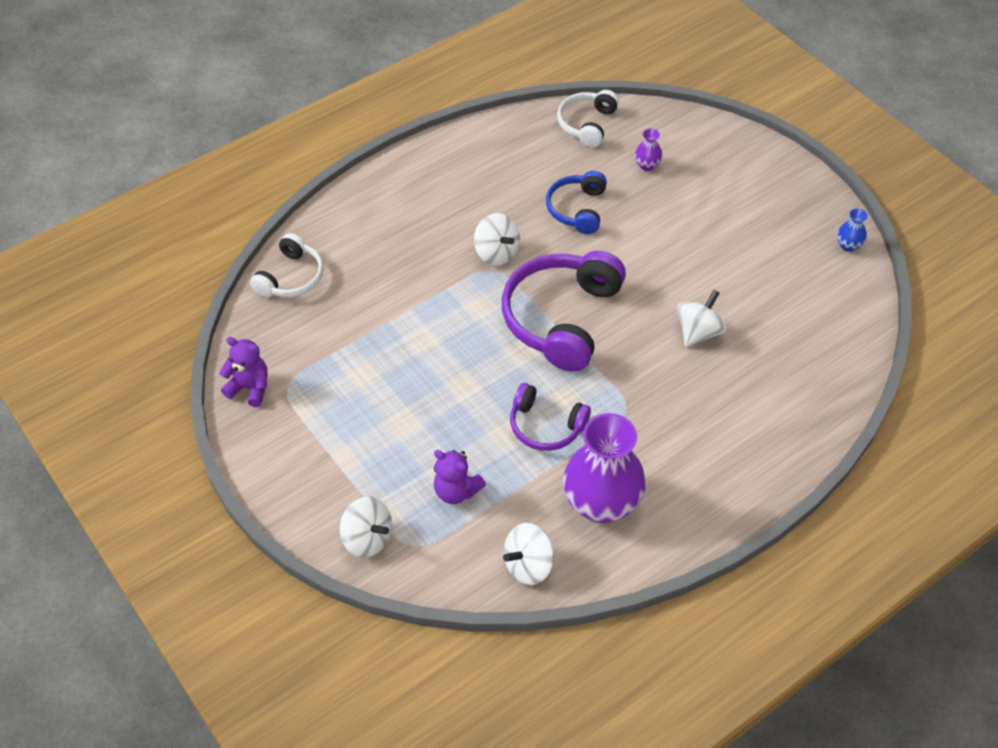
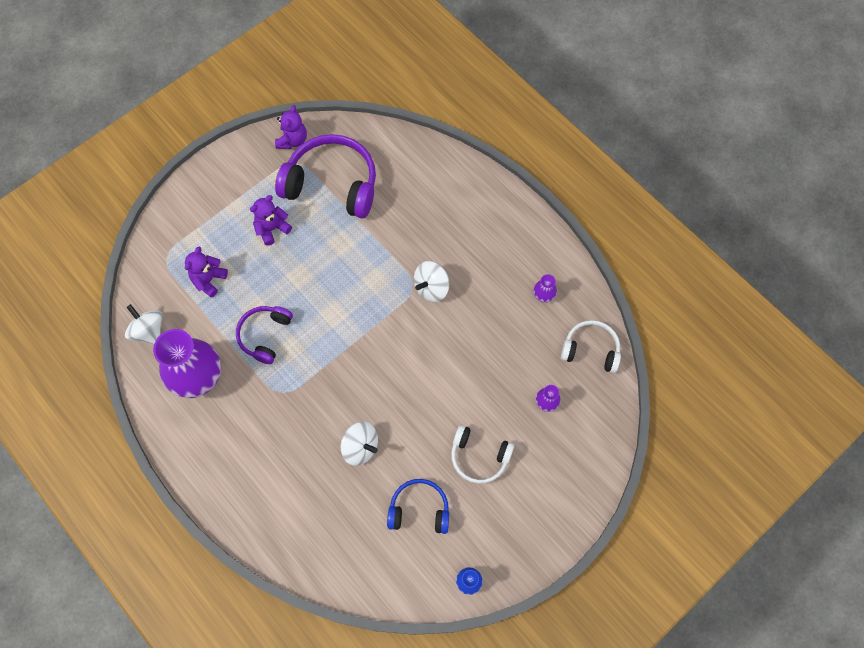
camera: 85 degrees right, 15 degrees up
(291, 277) = (394, 149): white headphones -> white headphones (479, 457)
(367, 538) = (172, 229): white spinning top -> none
(387, 415) = (272, 229): none -> purple teddy bear
(517, 155) = (543, 295): none -> purple vase
(562, 318) = (367, 341): purple headphones -> purple headphones (332, 184)
(577, 209) = (486, 347): blue headphones -> blue headphones (419, 510)

